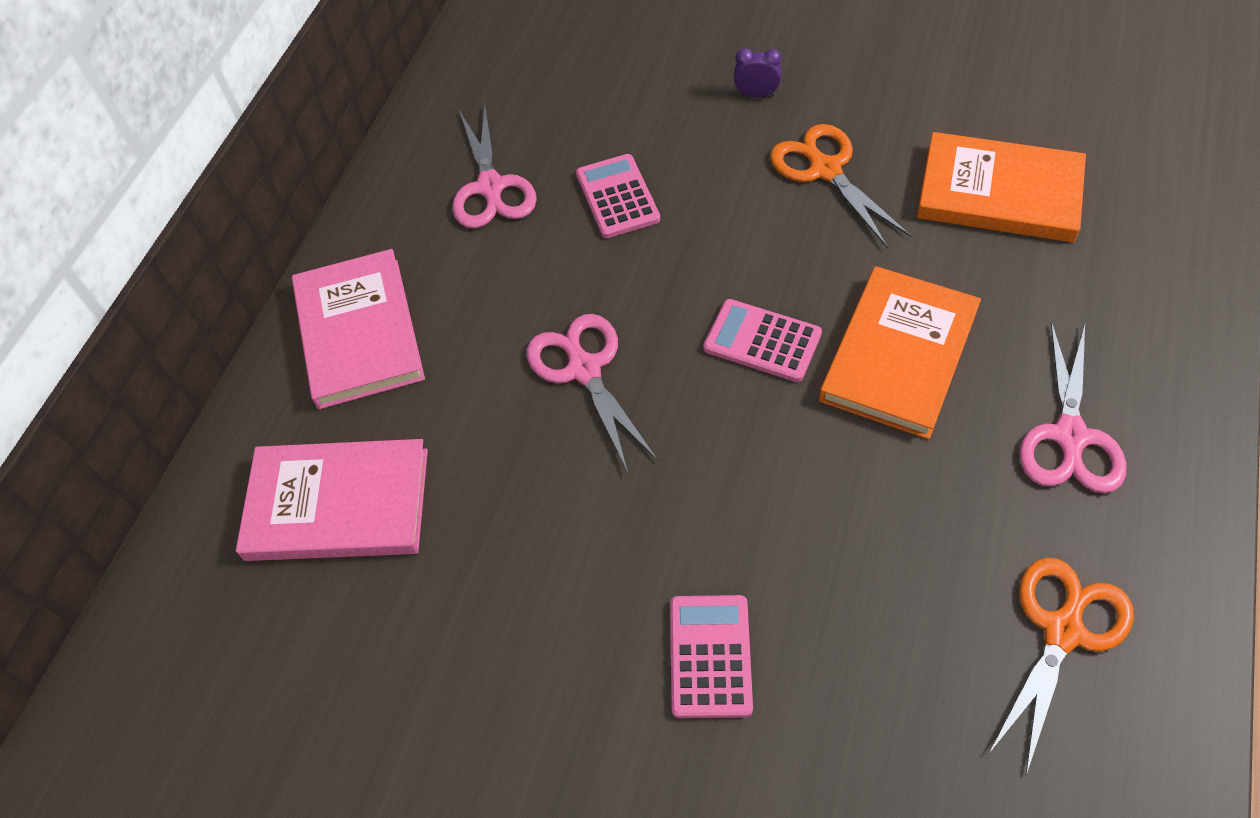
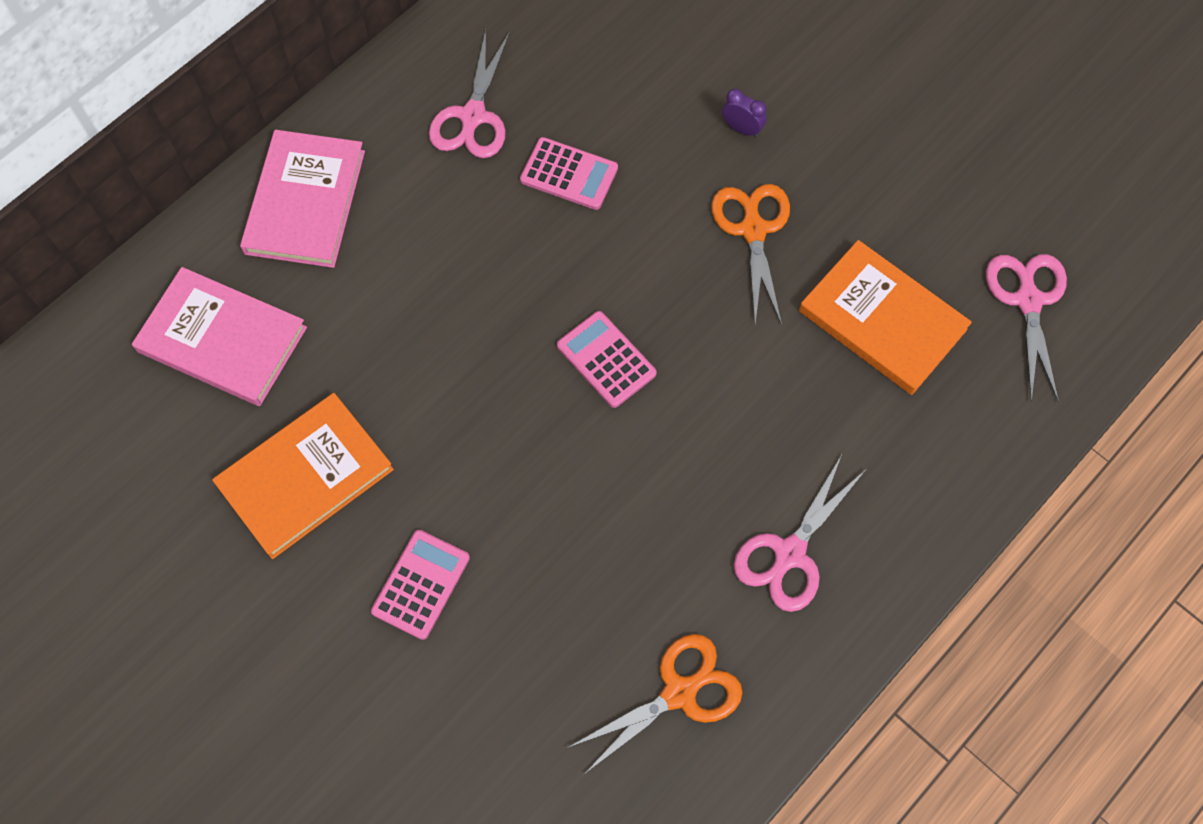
camera: 20 degrees right, 10 degrees up
(583, 368) = (457, 316): pink scissors -> pink scissors (1028, 299)
(617, 197) = (569, 174): pink calculator -> pink calculator turned 105 degrees clockwise
(898, 355) = (704, 423): orange book -> orange book (305, 477)

